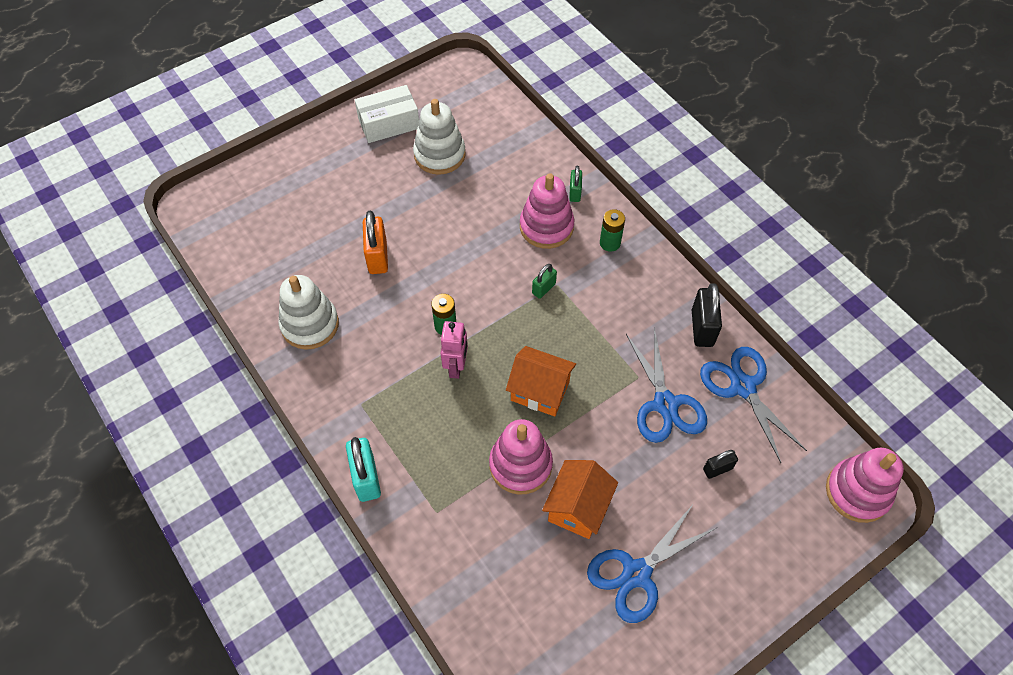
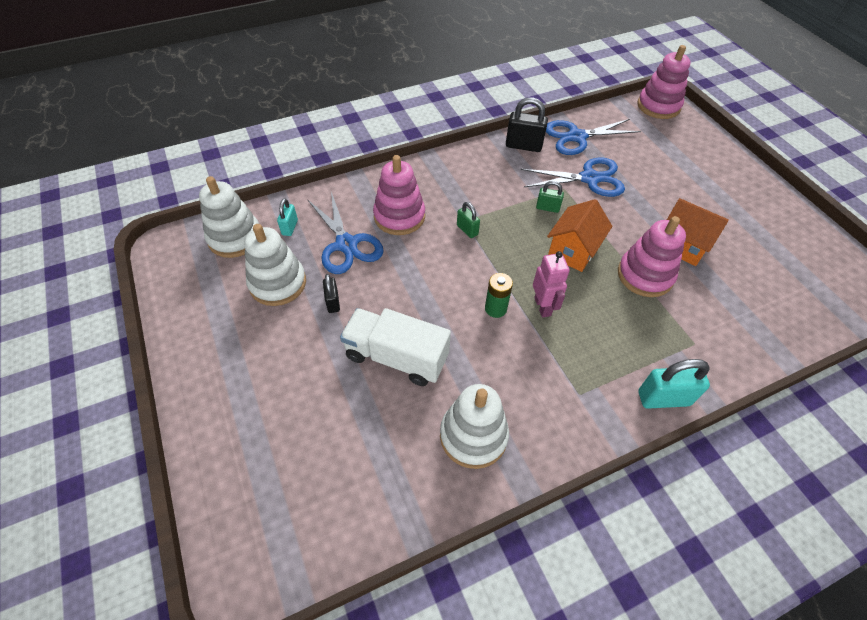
camera: 80 degrees left, 5 degrees down
(377, 257) = (396, 357): orange padlock -> white truck
(389, 123) = (210, 323): white box -> none
(456, 367) = (543, 306): pink robot -> pink robot turned 60 degrees clockwise
(484, 110) = (235, 238): none -> white stacking toy
(507, 145) = (290, 227): none -> turquoise padlock
(575, 193) = (367, 191): green padlock -> green padlock (547, 208)
(610, 243) = (429, 180): green battery -> none
(636, 573) = (732, 222): blue scissors -> blue scissors (346, 244)
(717, 469) = (644, 163): black padlock -> black padlock (333, 302)

